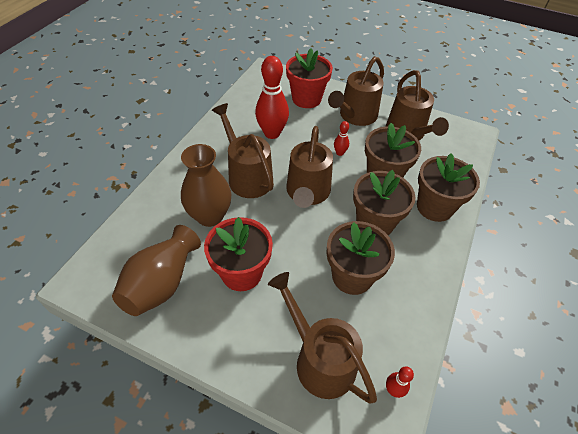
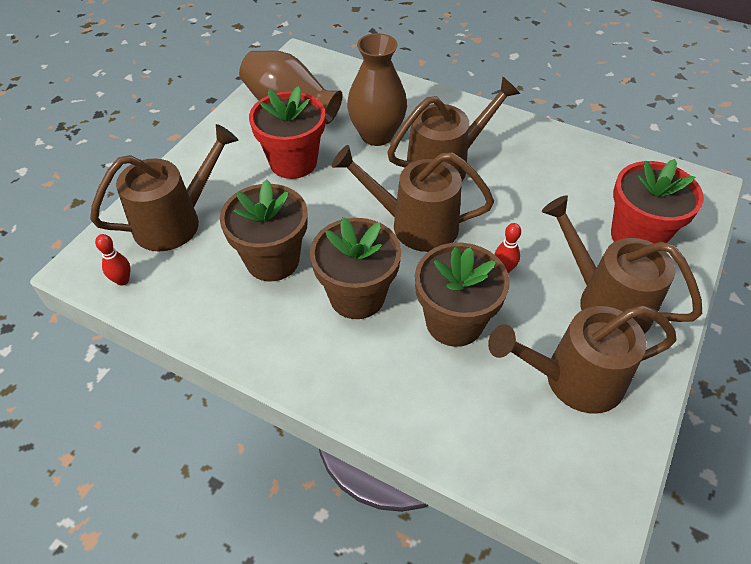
camera: 95 degrees right, 0 degrees up
(272, 133) = (537, 191): red bowling pin -> none
(434, 207) = (386, 384): brown flower pot -> none

